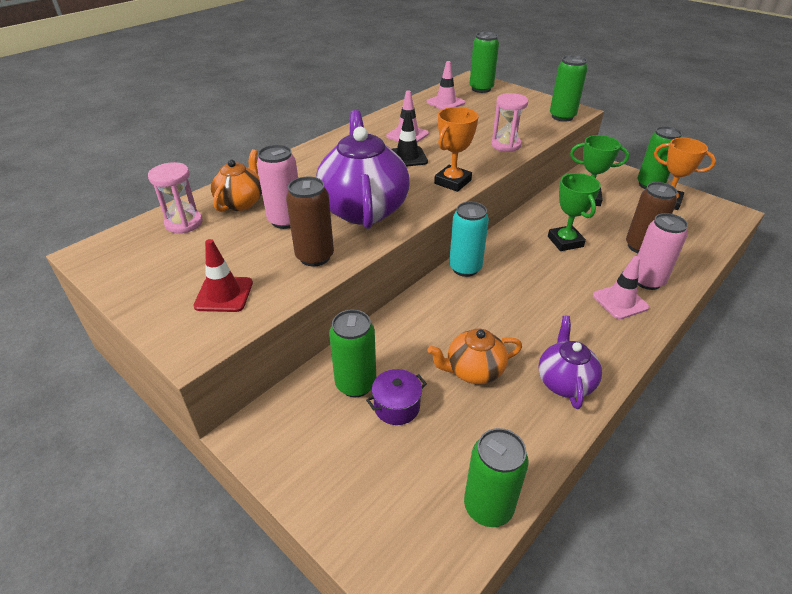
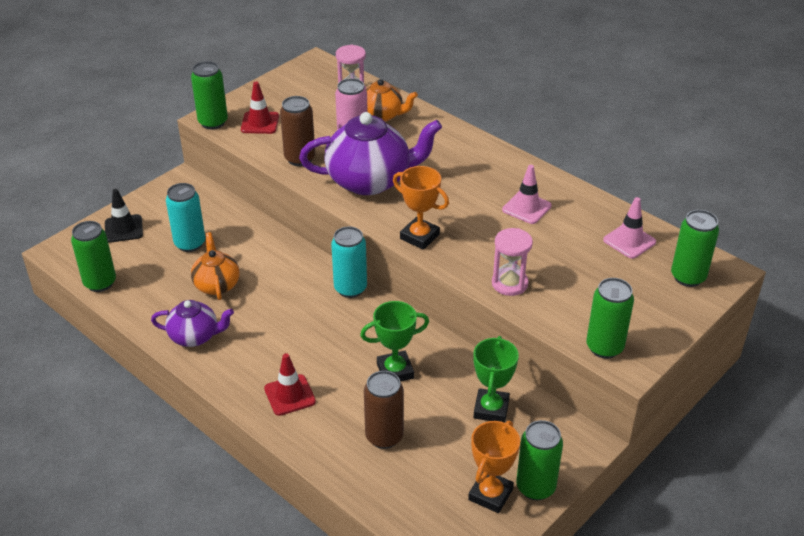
camera: 90 degrees right, 0 degrees up
(356, 384) = (215, 223): green can -> green can (213, 122)
(396, 406) = (190, 244): purple pot -> turquoise can
(407, 157) = (472, 207): black traffic cone -> black traffic cone (123, 229)
(620, 301) = (289, 395): pink traffic cone -> red traffic cone
(647, 281) = (320, 426): pink can -> none

